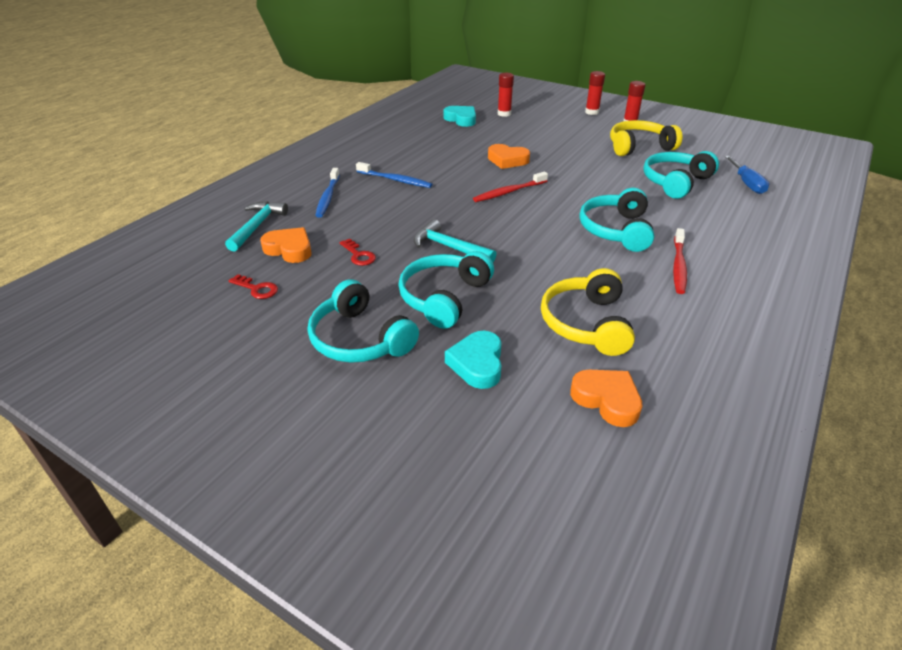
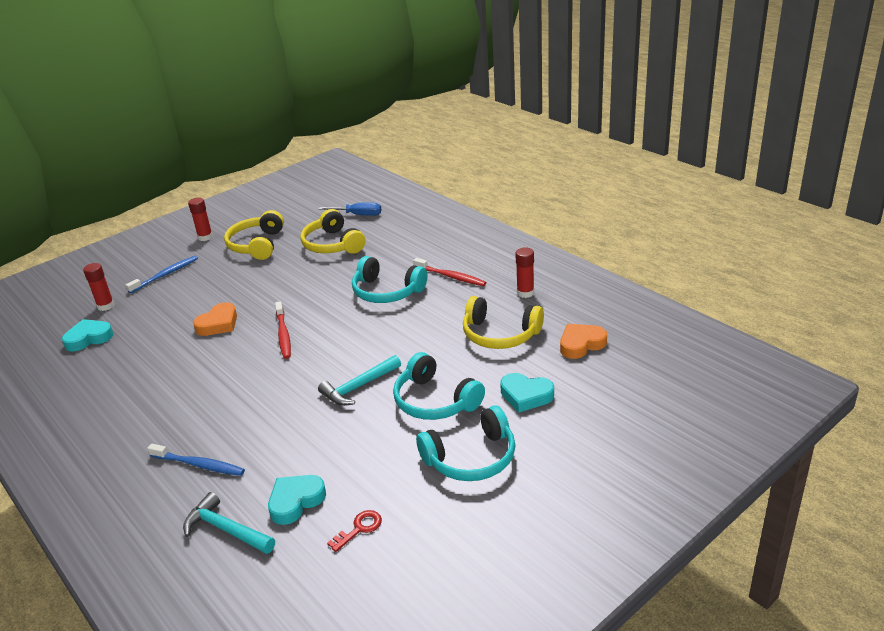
camera: 70 degrees left, 5 degrees down
(289, 249) = (295, 501): orange heart -> turquoise heart
(358, 255) = (338, 448): red key -> none
(395, 180) = (199, 407): blue toothbrush -> blue toothbrush (165, 275)
(592, 112) = (160, 251): red glue stick -> red glue stick (525, 293)
(675, 182) = (332, 244): turquoise headphones -> yellow headphones

